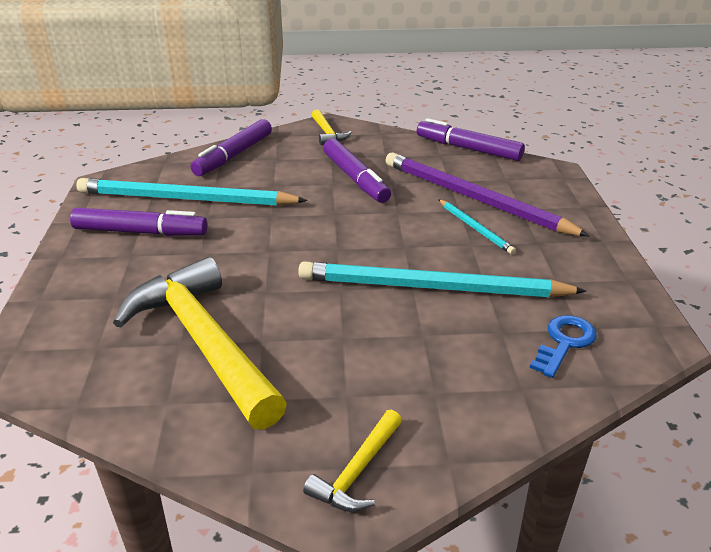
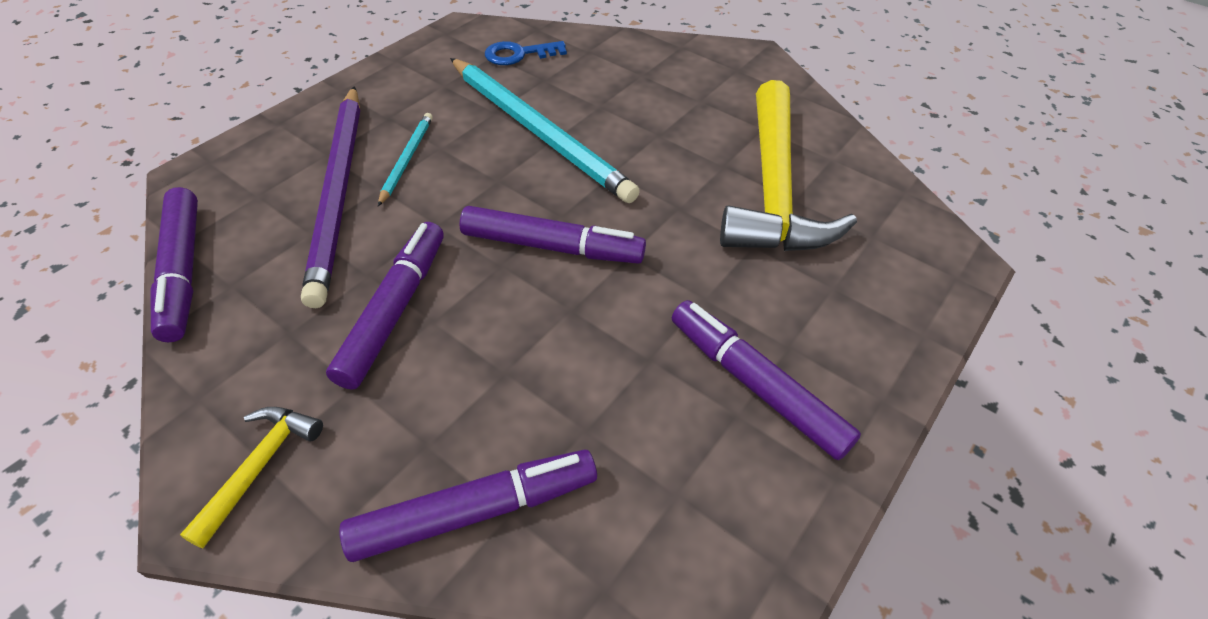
camera: 140 degrees left, 15 degrees up
(186, 199) = (648, 424): turquoise pencil -> none
(318, 233) = (552, 247): none -> purple marker
(357, 471) = (736, 66): yellow hammer -> none

